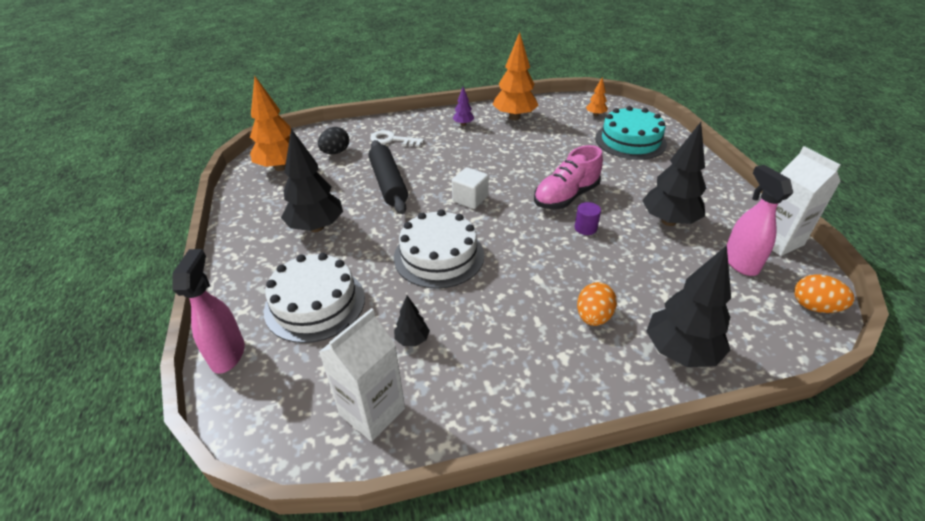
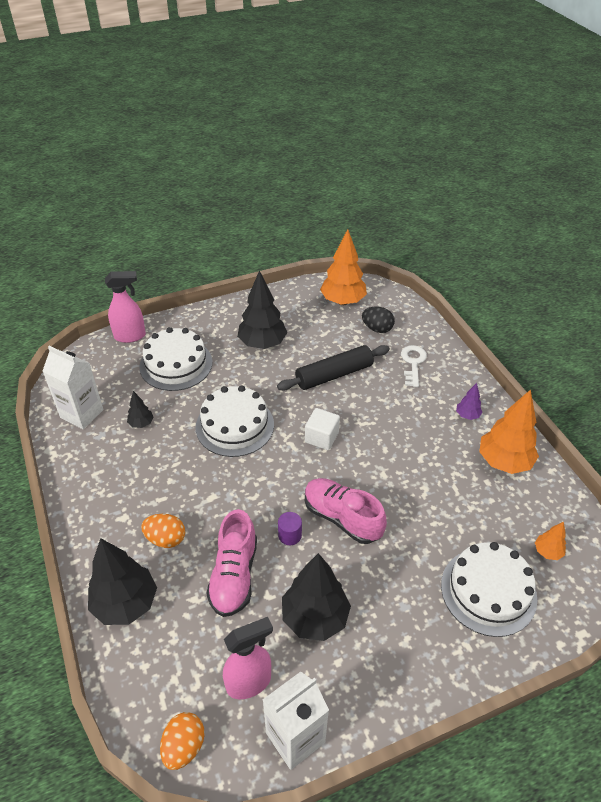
camera: 80 degrees right, 5 degrees up
(630, 141) = (488, 591): turquoise cake -> white cake
(633, 266) = (234, 575): none -> pink shoe

